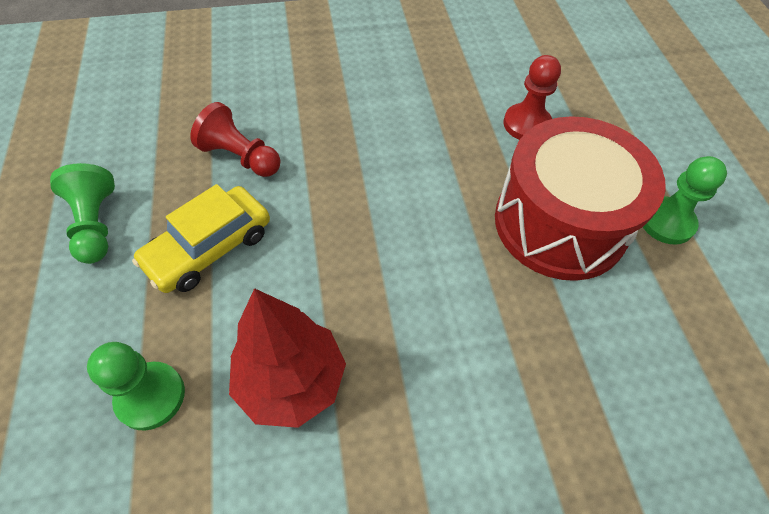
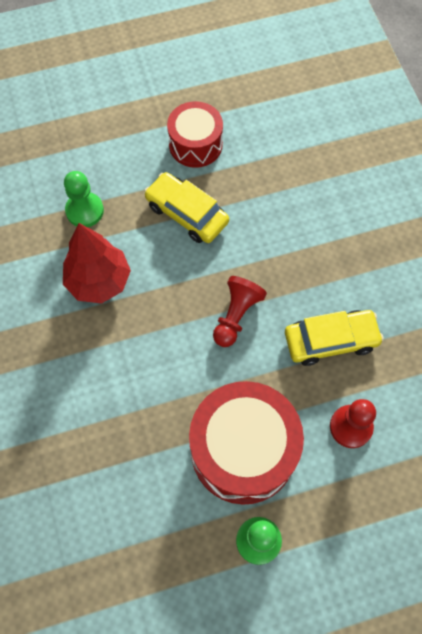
camera: 85 degrees right, 10 degrees up
(96, 225) = (195, 144): green pawn -> red drum
(240, 157) = (269, 213): red pawn -> red pawn (236, 316)
(425, 125) = (331, 341): none -> yellow car

